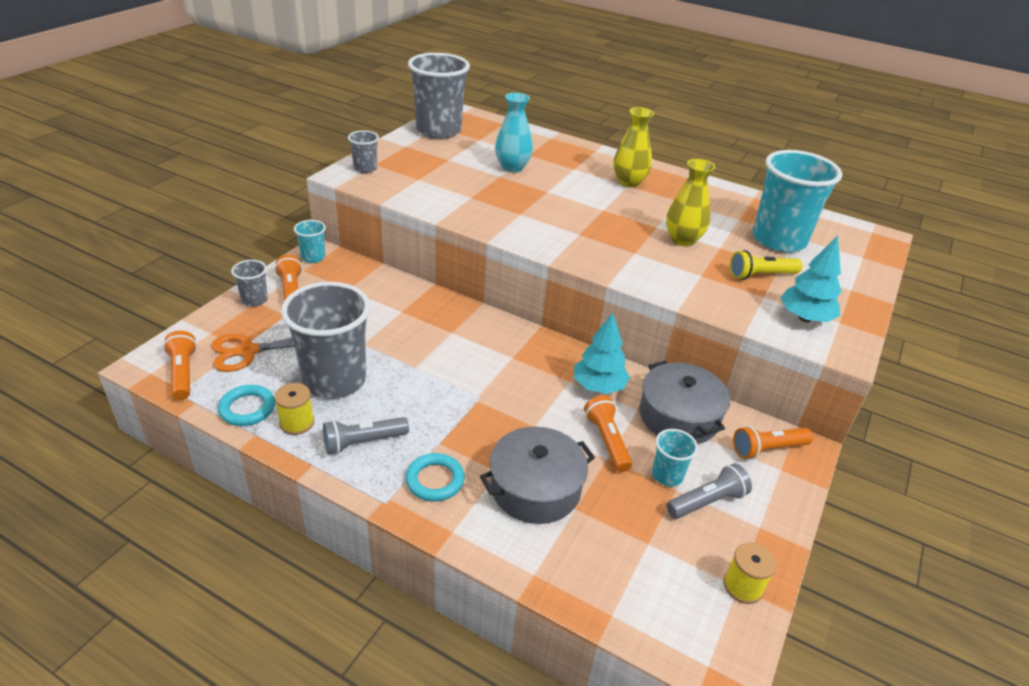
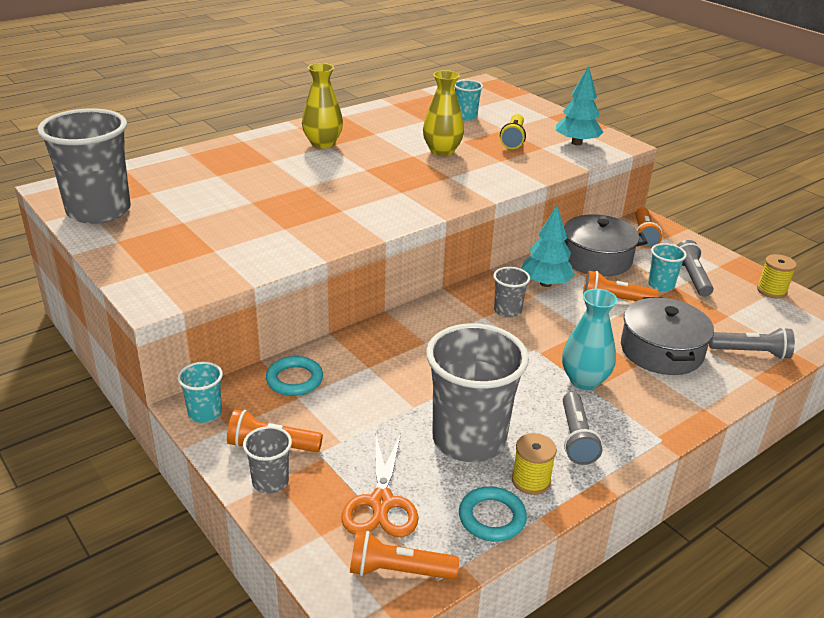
camera: 65 degrees left, 5 degrees down
(365, 169) = (153, 280): grey cup -> grey cup (507, 311)
(435, 480) = (640, 403): turquoise ring -> turquoise ring (294, 380)
(512, 167) = (239, 190): turquoise vase -> turquoise vase (584, 381)
(582, 569) = (751, 352): none -> grey flashlight
(779, 240) = (466, 117): turquoise cup -> turquoise cup, size x0.46

